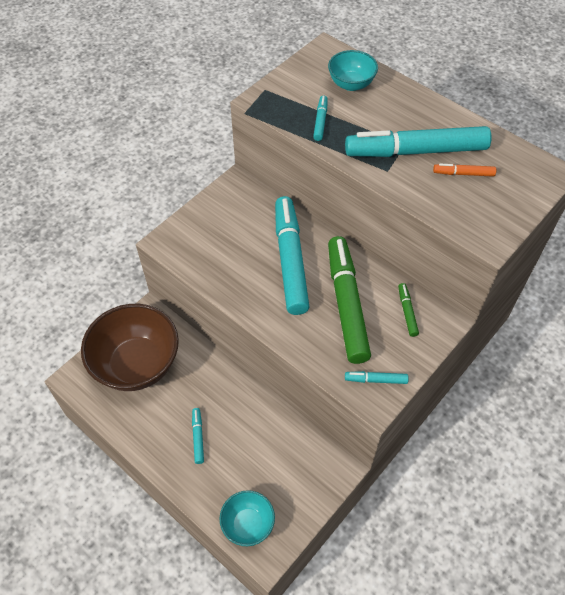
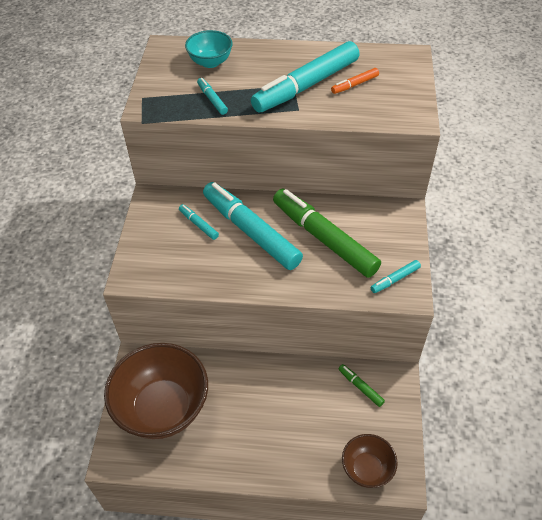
camera: 35 degrees left, 5 degrees down
(198, 437) = (268, 430): turquoise marker -> turquoise marker (198, 224)
(248, 524) = (367, 469): turquoise bowl -> brown bowl
(407, 312) = (372, 218): green marker -> green marker (360, 387)

